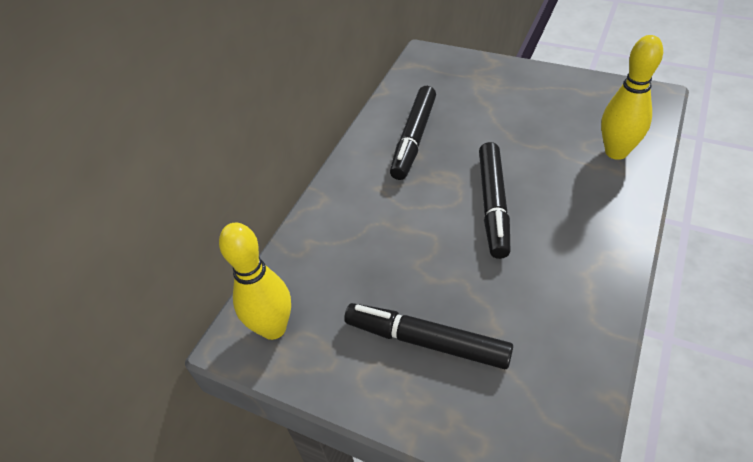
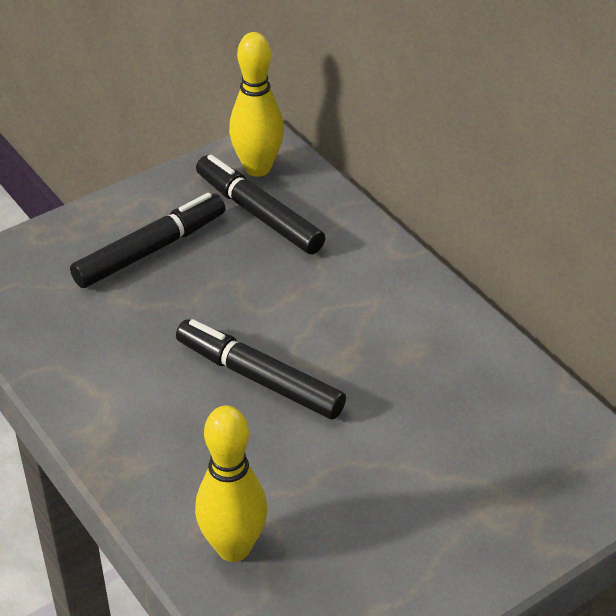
camera: 115 degrees right, 5 degrees down
(414, 138) = (435, 369): black marker -> black marker (259, 214)

